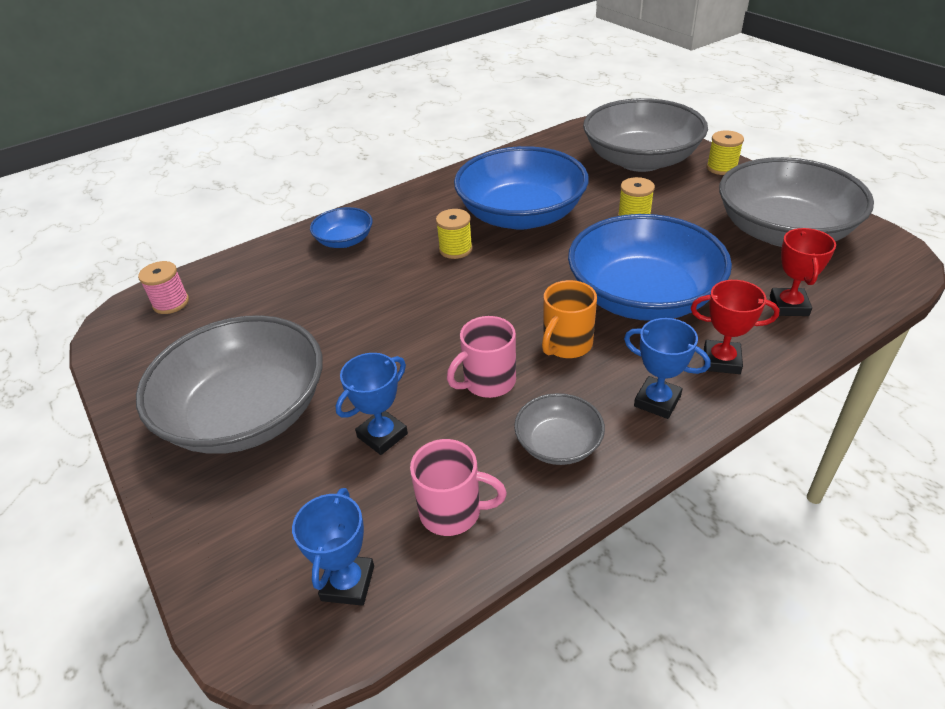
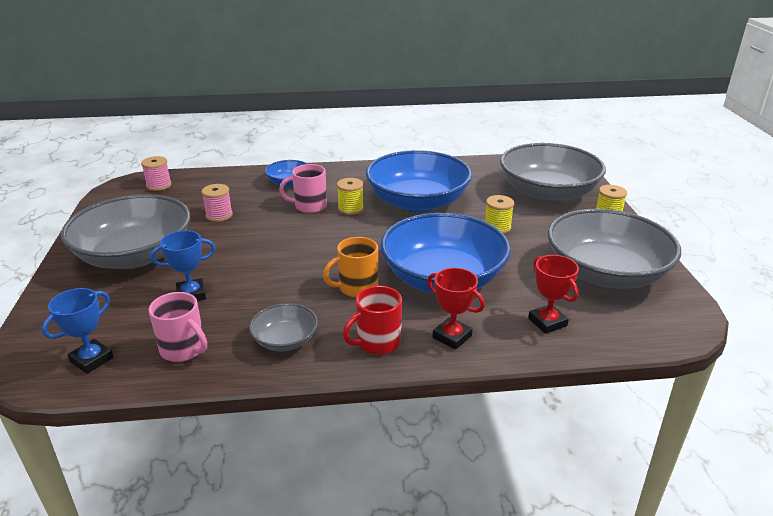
camera: 25 degrees right, 10 degrees down
(302, 315) = (219, 215): none -> pink spool
(488, 382) = (283, 290): pink mug -> pink mug (309, 206)
(657, 401) = (377, 342): blue trophy -> red mug
(789, 306) = (547, 322): red trophy -> red trophy turned 60 degrees counterclockwise

